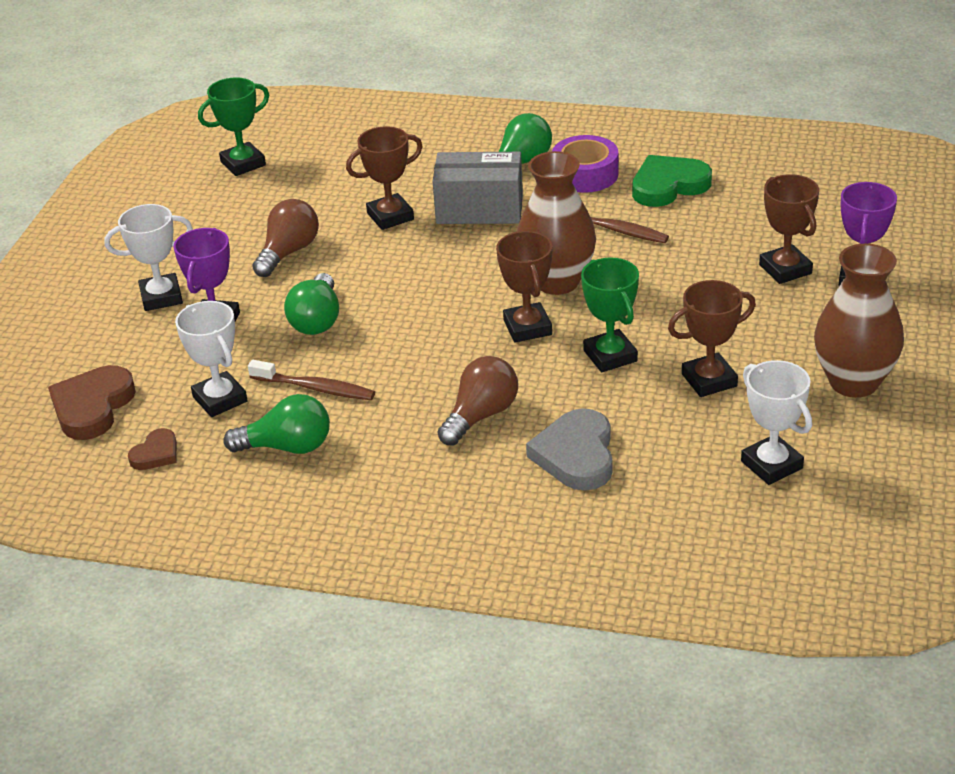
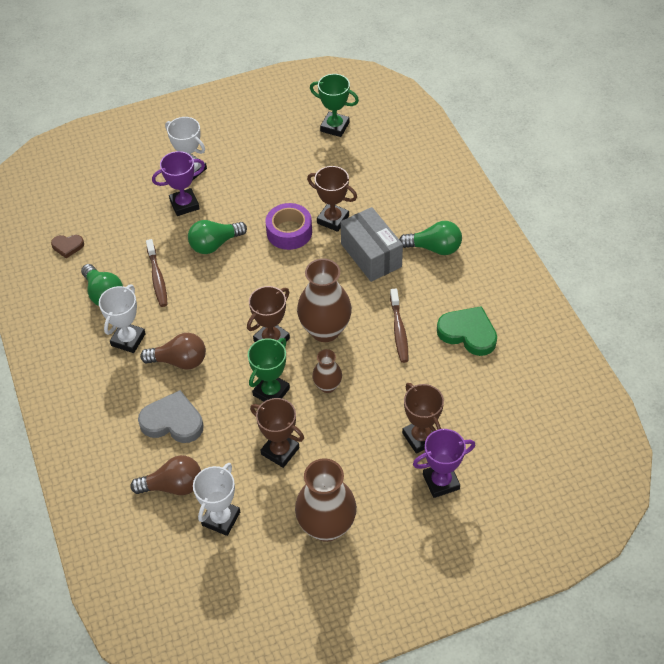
camera: 55 degrees right, 15 degrees up
(92, 407) = (87, 200): brown heart -> none
(220, 399) = (124, 245): white trophy -> white trophy (128, 339)
(288, 252) = (266, 196): brown light bulb -> brown light bulb (173, 486)
(576, 455) = (173, 421): grey heart -> grey heart turned 45 degrees clockwise
(585, 174) = (447, 285): purple tape -> purple tape (289, 232)
(644, 309) = (327, 386): none -> brown vase
(785, 269) = (420, 437): brown trophy -> brown trophy turned 60 degrees counterclockwise

